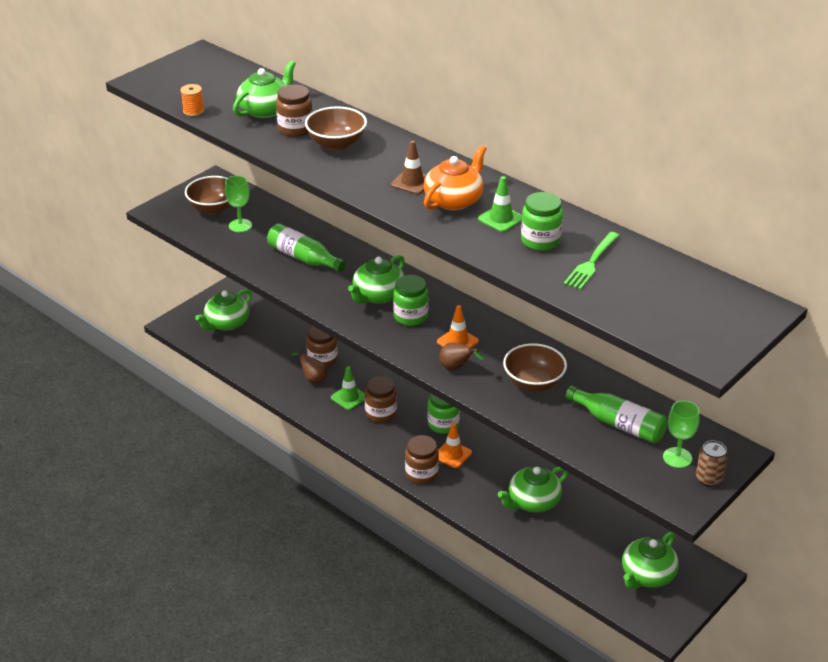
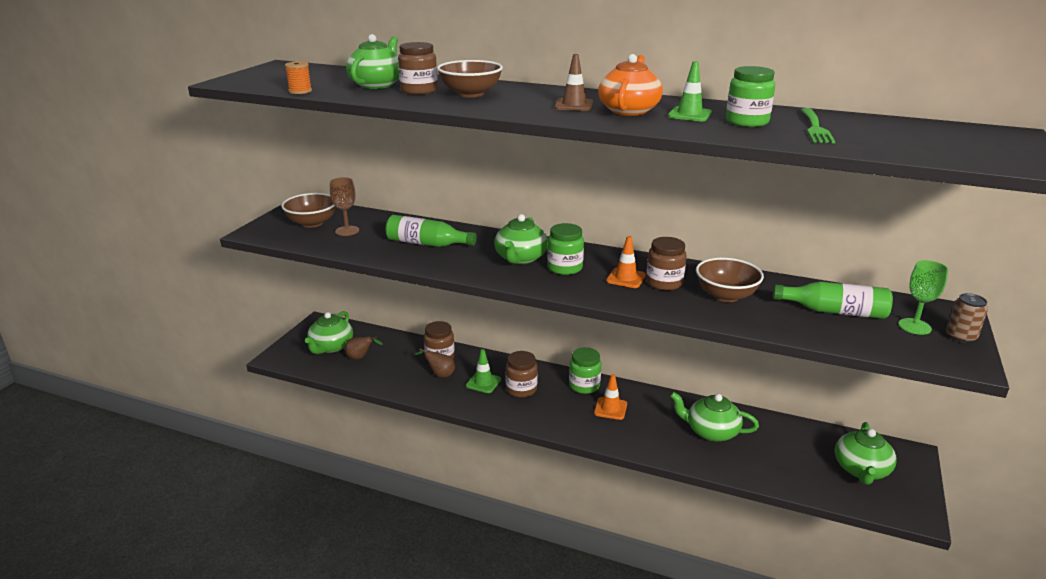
camera: 20 degrees left, 10 degrees down
(240, 225) = (347, 231): green goblet -> brown goblet
(421, 474) = (593, 432): brown jar -> brown jar (664, 283)
(456, 368) = (644, 298): brown pear -> brown pear (360, 358)
(533, 501) = (711, 431): green teapot -> green teapot turned 75 degrees clockwise

